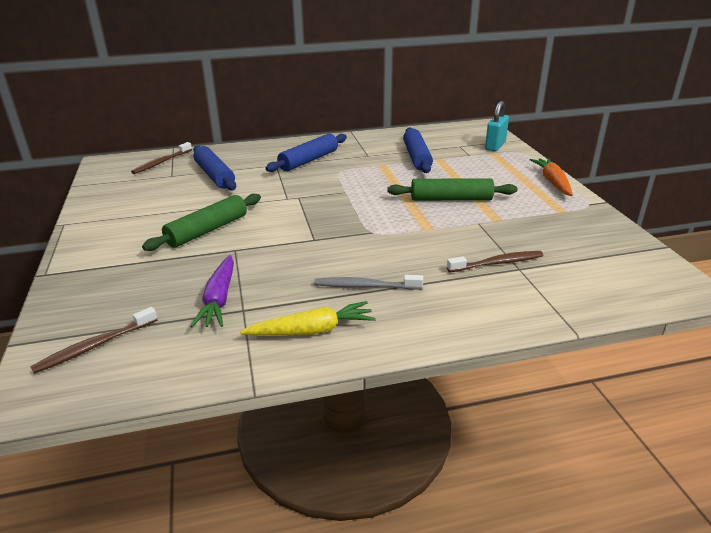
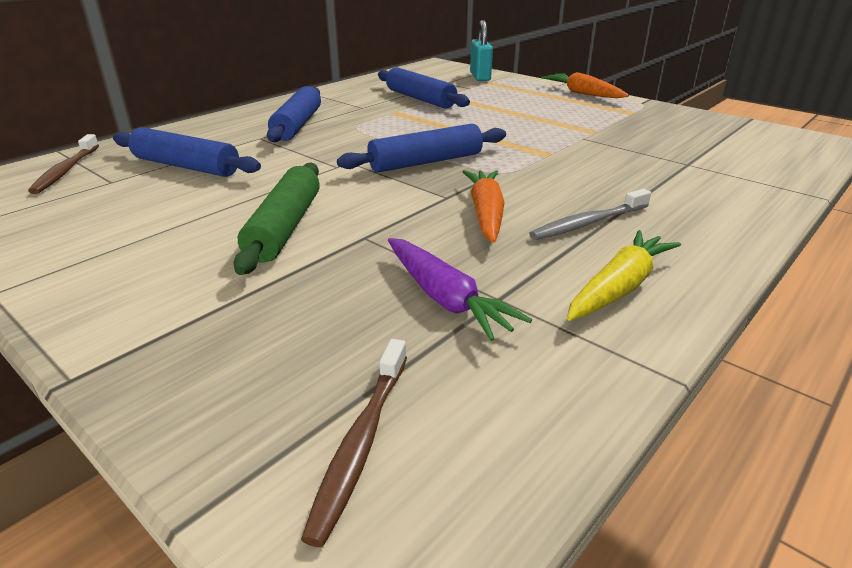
camera: 35 degrees left, 0 degrees up
(317, 258) = (486, 213): none -> orange carrot
(340, 211) = (426, 162): none -> blue rolling pin
(451, 199) = (521, 125): green rolling pin -> none
(497, 263) = (663, 165): brown toothbrush -> none

